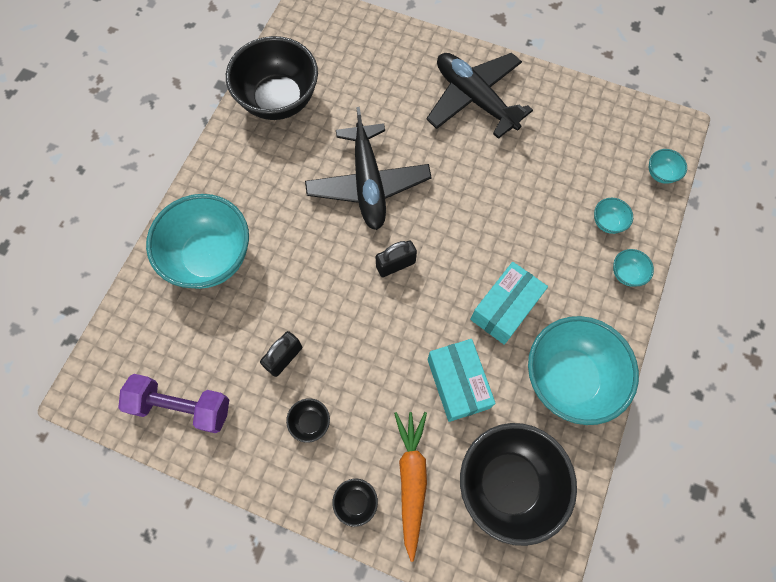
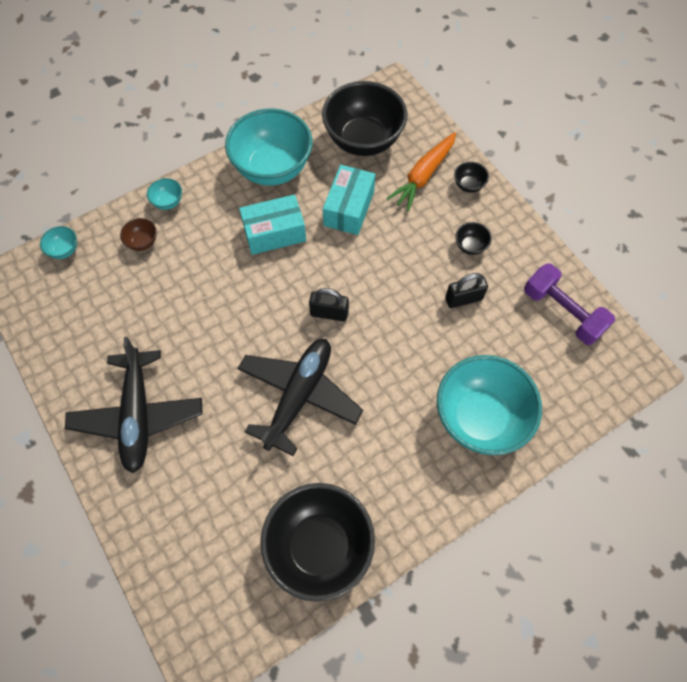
camera: 145 degrees left, 5 degrees down
(607, 222) = (143, 242): turquoise bowl -> brown bowl

